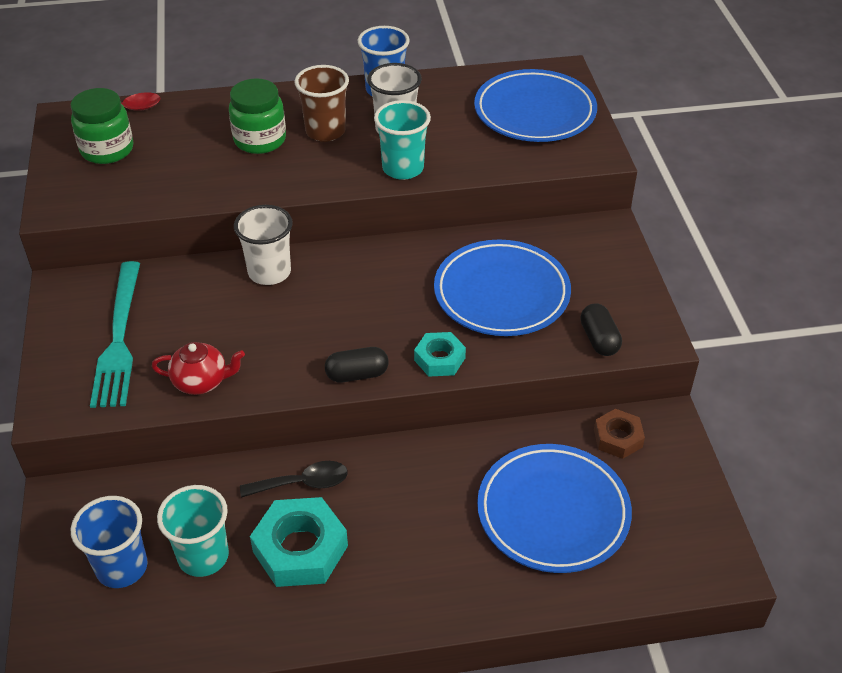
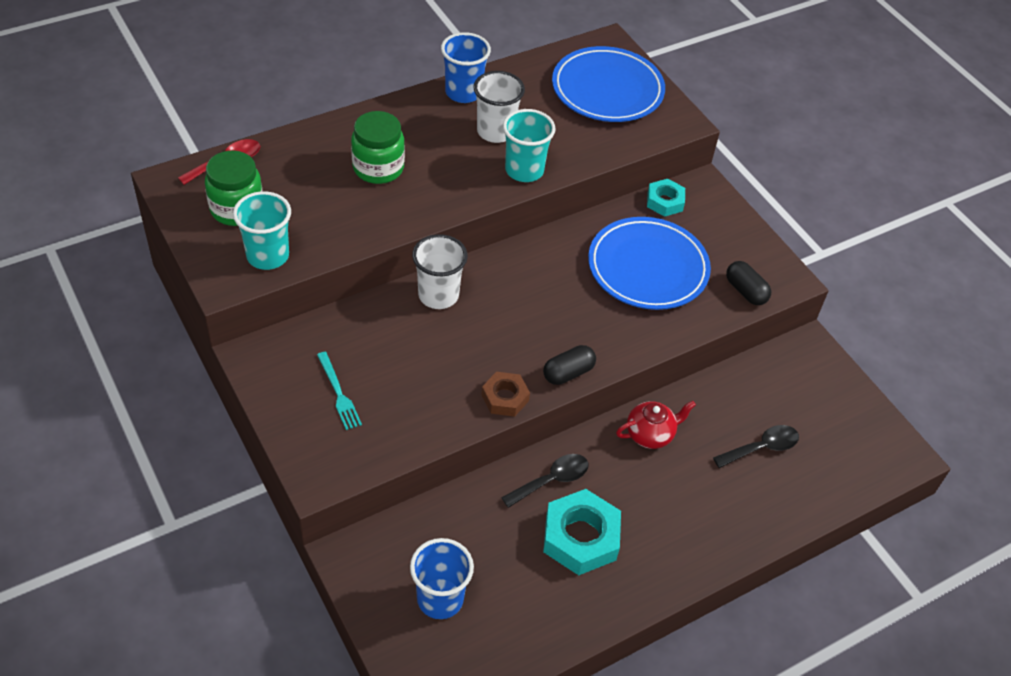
camera: 25 degrees left, 5 degrees up
(119, 338) = (338, 393): turquoise fork -> turquoise fork, size x0.52
(201, 382) = (438, 415): red teapot -> red teapot (650, 434)
(203, 556) = (504, 568): turquoise cup -> turquoise cup (268, 256)
(325, 131) = (433, 146): brown cup -> none
(439, 359) = (628, 341): turquoise nut -> turquoise nut (665, 201)
(553, 512) = (761, 448): blue plate -> black spoon
(617, 438) = (780, 371): brown nut -> brown nut (505, 398)

